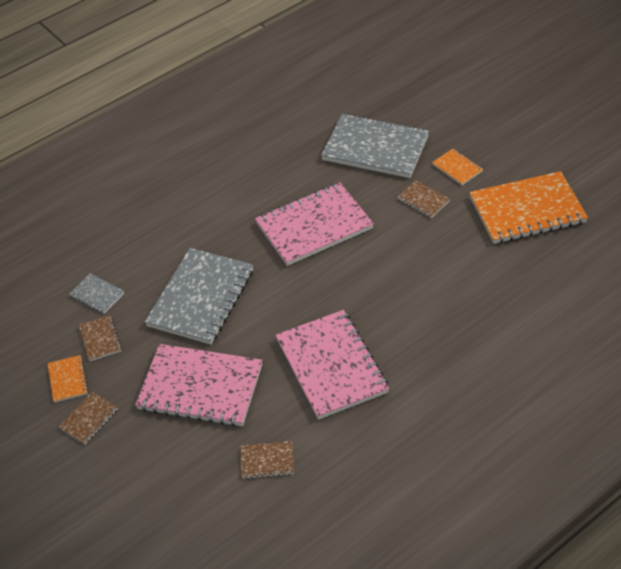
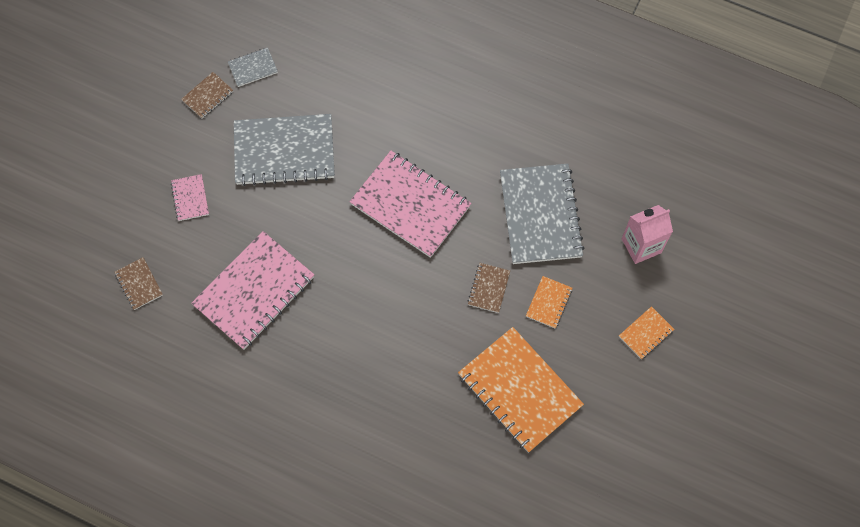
camera: 60 degrees right, 20 degrees up
(68, 379) = (158, 94): orange notebook -> orange notebook (646, 333)
(89, 419) = (126, 131): brown notebook -> none
(97, 295) = (253, 68): grey notebook -> grey notebook turned 60 degrees clockwise
(200, 387) = (190, 198): pink notebook -> pink notebook, size x0.45
(437, 100) = (641, 245): none -> pink carton

